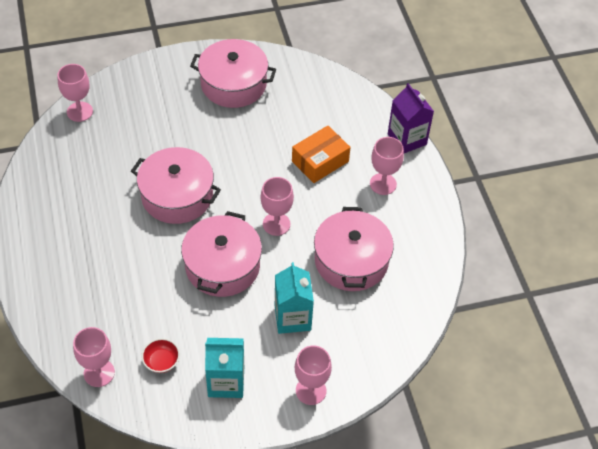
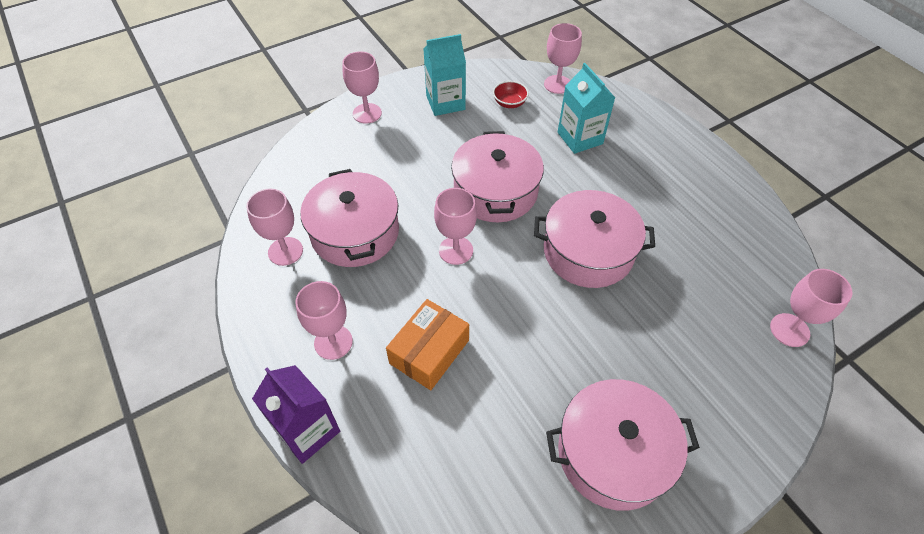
camera: 165 degrees right, 0 degrees up
(292, 317) = (403, 163): turquoise carton -> turquoise carton (580, 138)
(409, 260) = (285, 251): none -> pink goblet

